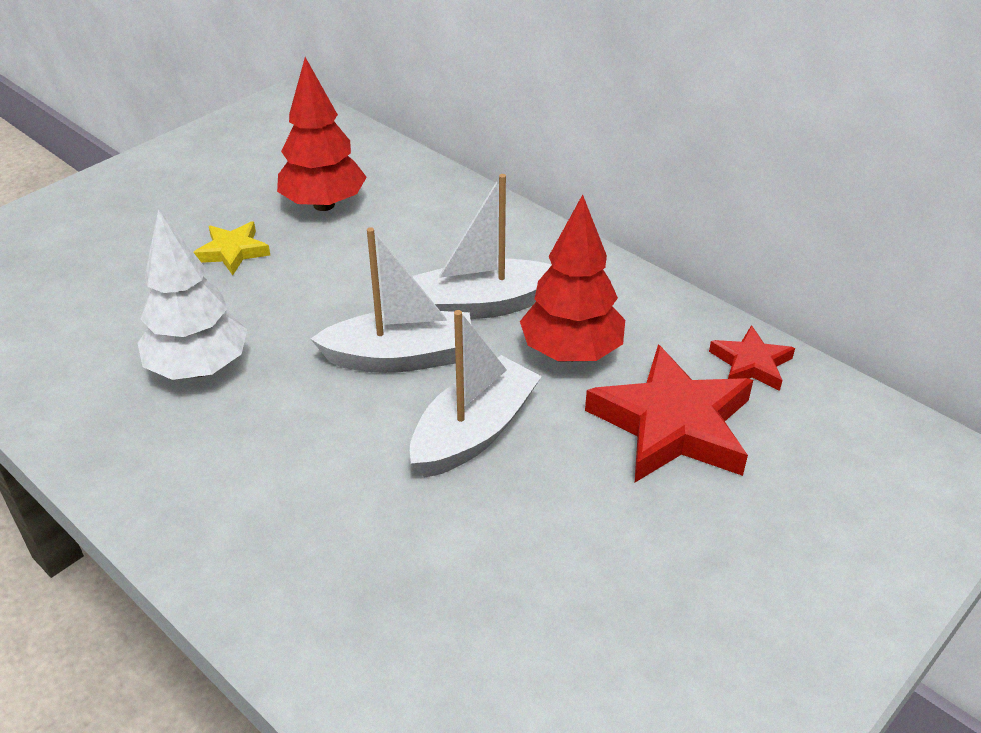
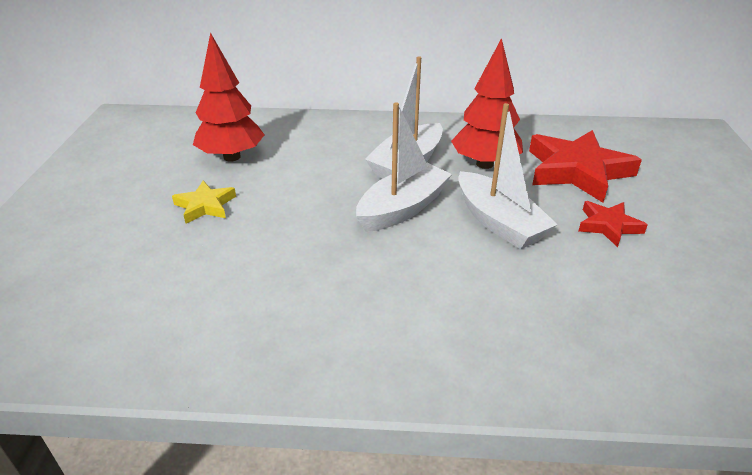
camera: 40 degrees left, 5 degrees down
(199, 368) = (283, 278): white tree -> none
(474, 432) = (499, 222): white boat -> white boat turned 150 degrees clockwise
(751, 364) = (565, 132): red star -> red star (608, 226)

